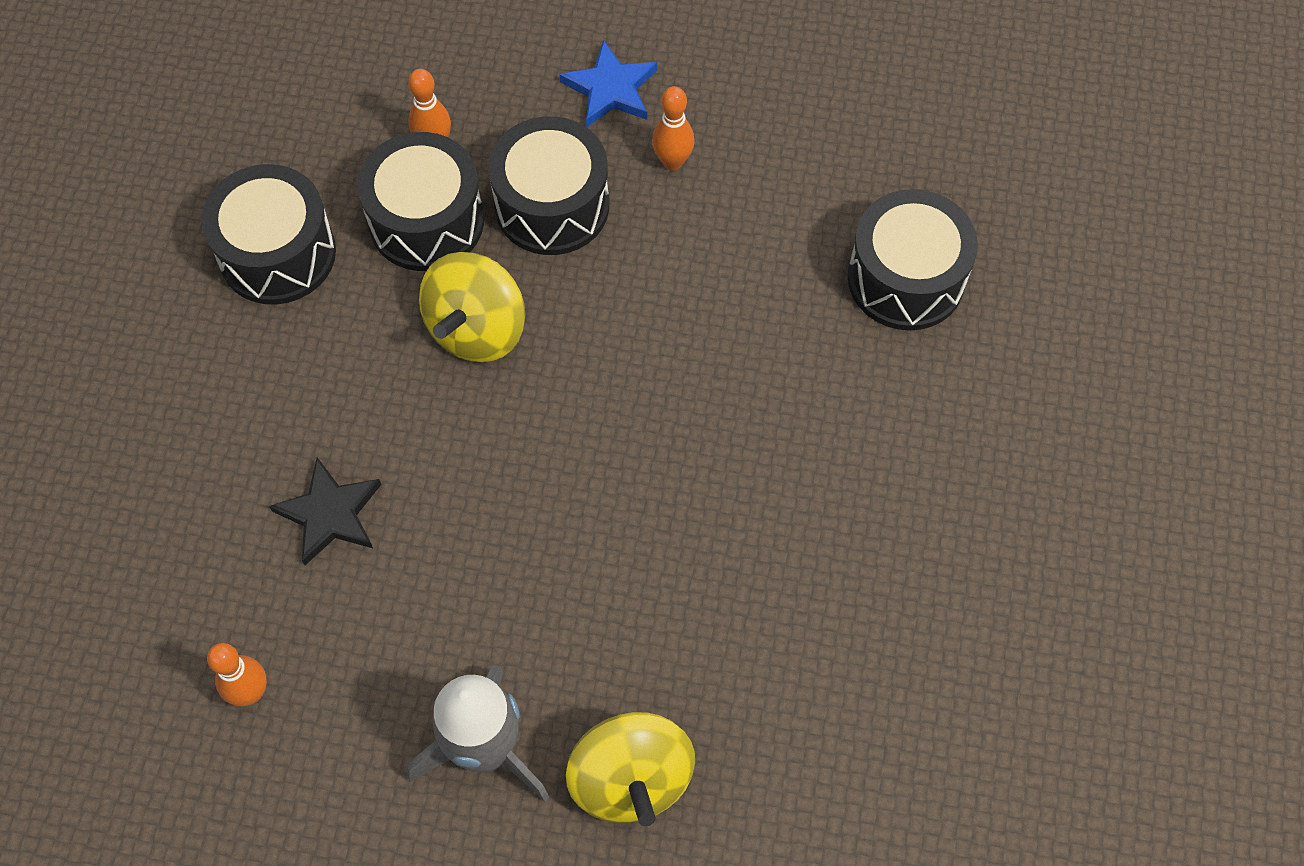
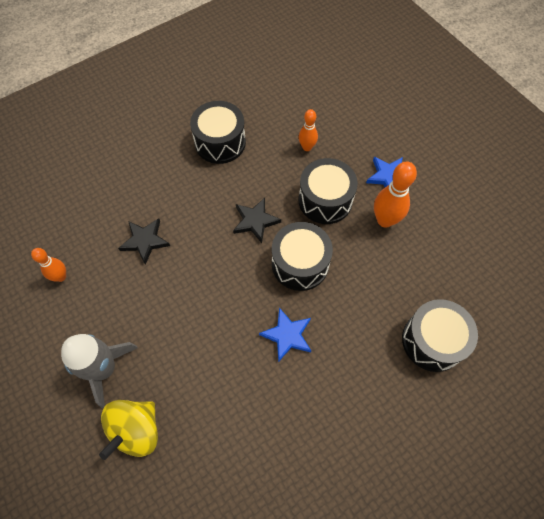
camera: 45 degrees right, 0 degrees up
(426, 221) = (277, 170): black drum -> black drum (300, 264)
(477, 329) = (255, 221): yellow spinning top -> black star
(672, 161) = (385, 220): orange bowling pin -> orange bowling pin, size x1.64
(704, 450) = (287, 335): none -> blue star

